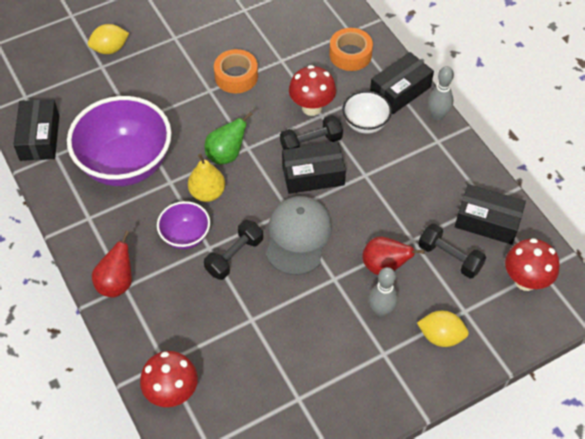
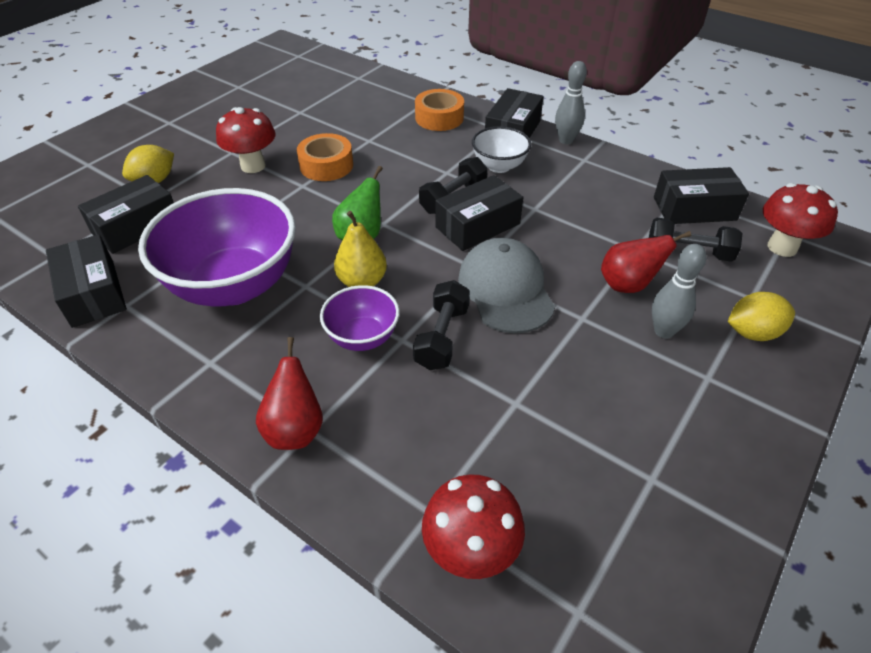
camera: 25 degrees left, 10 degrees down
(83, 89) = (136, 226): none -> black box
(311, 107) = (431, 169): red mushroom -> red mushroom (253, 166)

